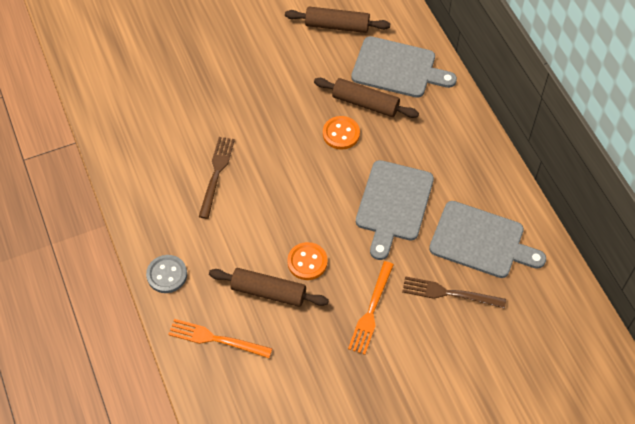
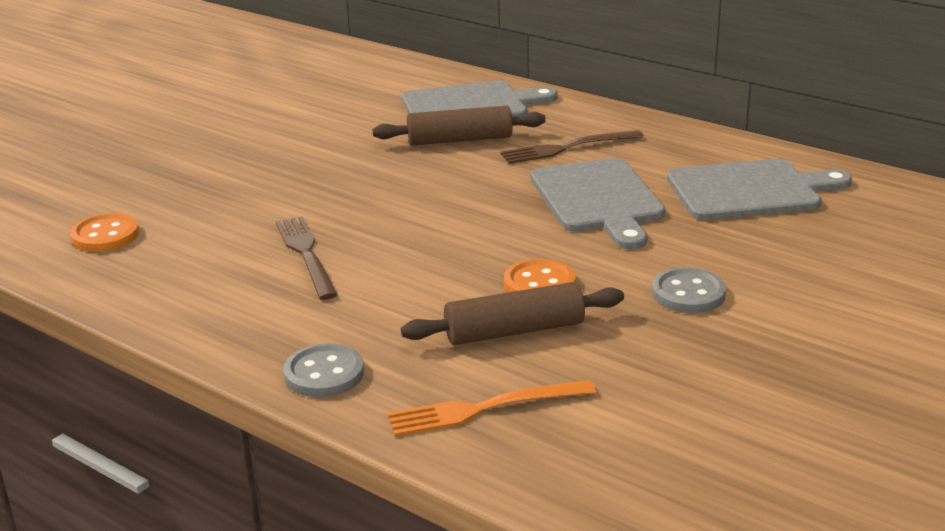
camera: 30 degrees left, 30 degrees down
(337, 26) = (352, 100): brown rolling pin -> none
(341, 134) = (455, 170): orange button -> orange button (105, 235)
(371, 310) = (688, 293): orange fork -> grey button
(449, 293) = (770, 242): brown fork -> brown fork (567, 148)

